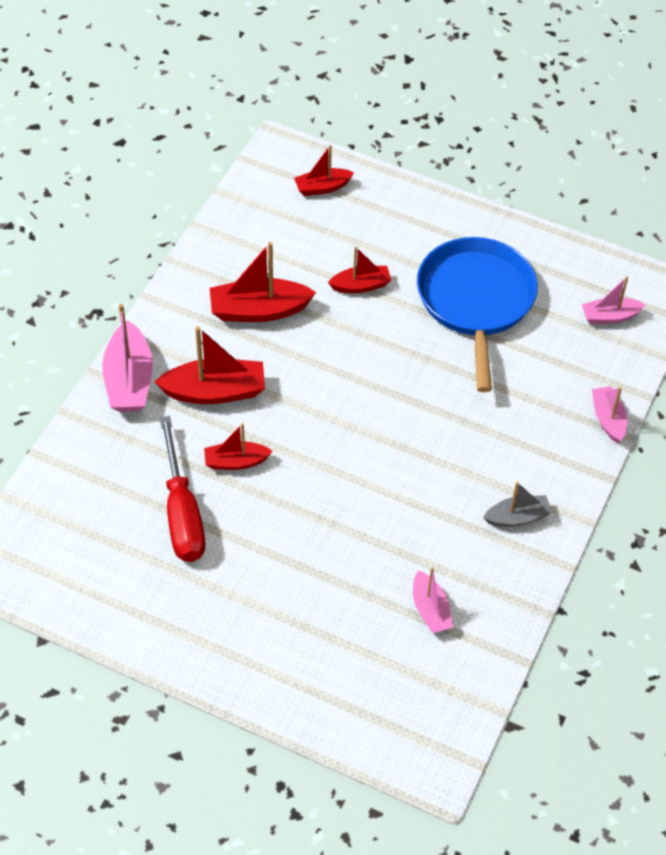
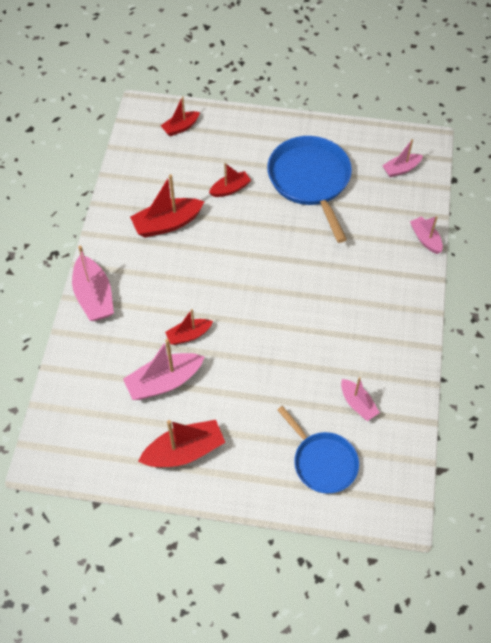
camera: 15 degrees left, 5 degrees up
(182, 512) = (164, 382): red screwdriver -> pink boat
(215, 391) = (157, 289): red boat -> red boat (184, 451)
(355, 671) = (323, 462): none -> blue pan
(517, 517) = (391, 322): grey boat -> none

